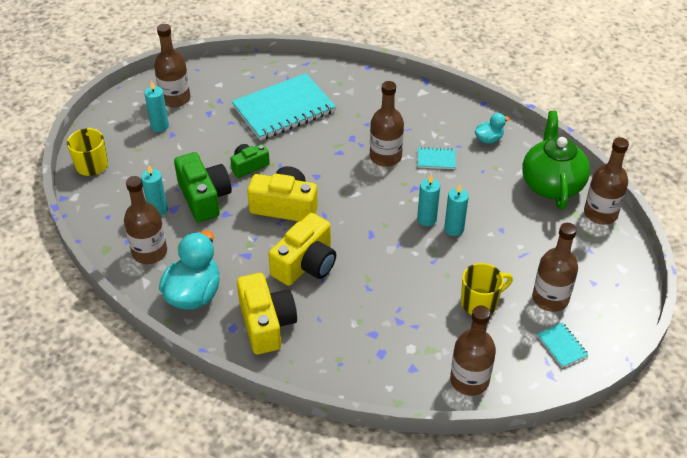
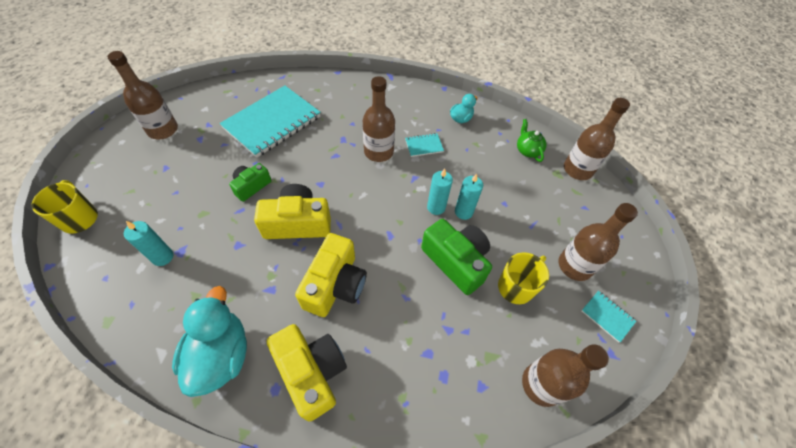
camera: 20 degrees left, 10 degrees up
(149, 252) = (160, 312): brown bottle -> none
(160, 126) = (151, 161): turquoise candle -> none
(204, 197) = (211, 231): green camera -> green camera (456, 261)
(551, 184) = (527, 150): green teapot -> green teapot, size x0.48

